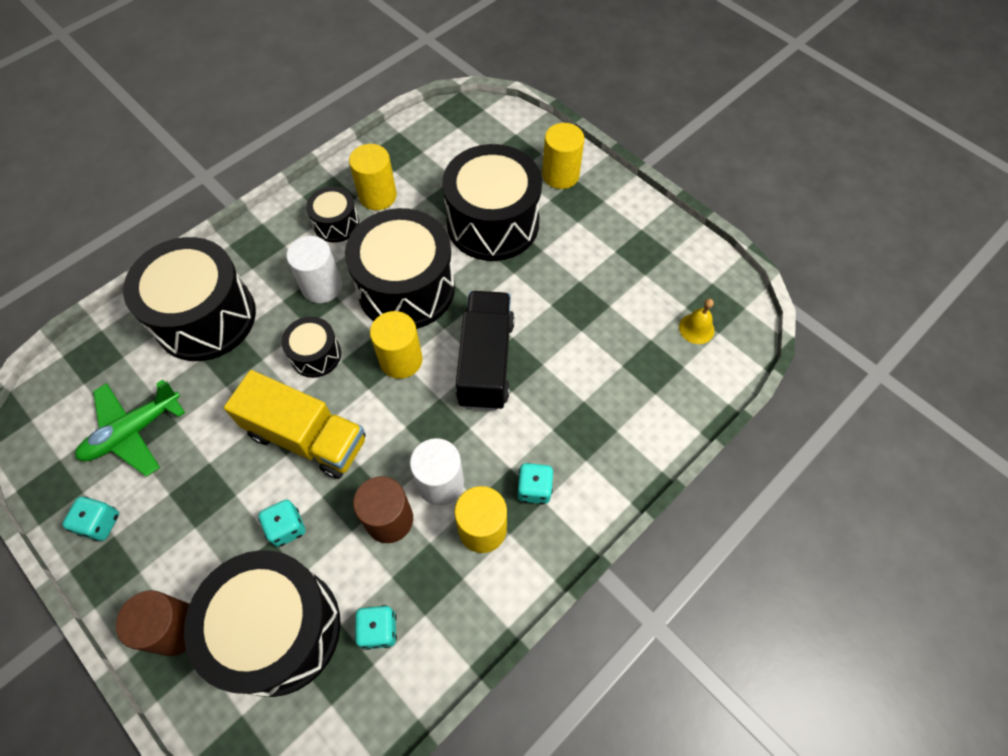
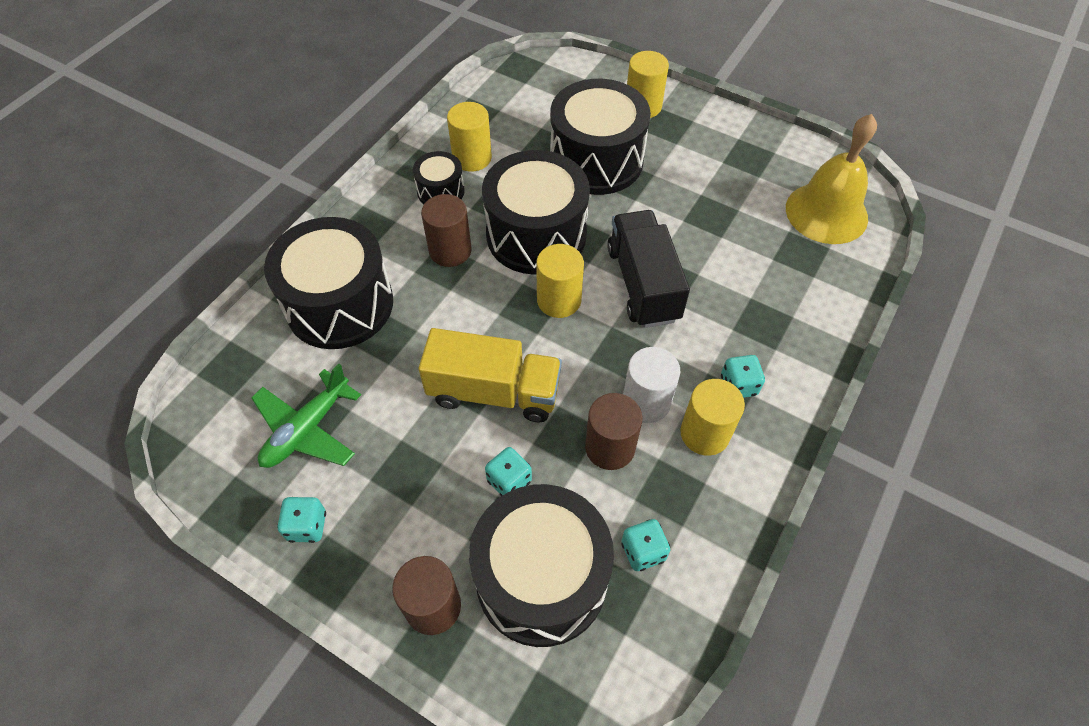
camera: 15 degrees left, 5 degrees down
(316, 355) = (470, 314): black drum -> none
(322, 286) = (450, 251): white cylinder -> brown cylinder
(696, 328) = (826, 213): yellow bell -> yellow bell, size x2.34

